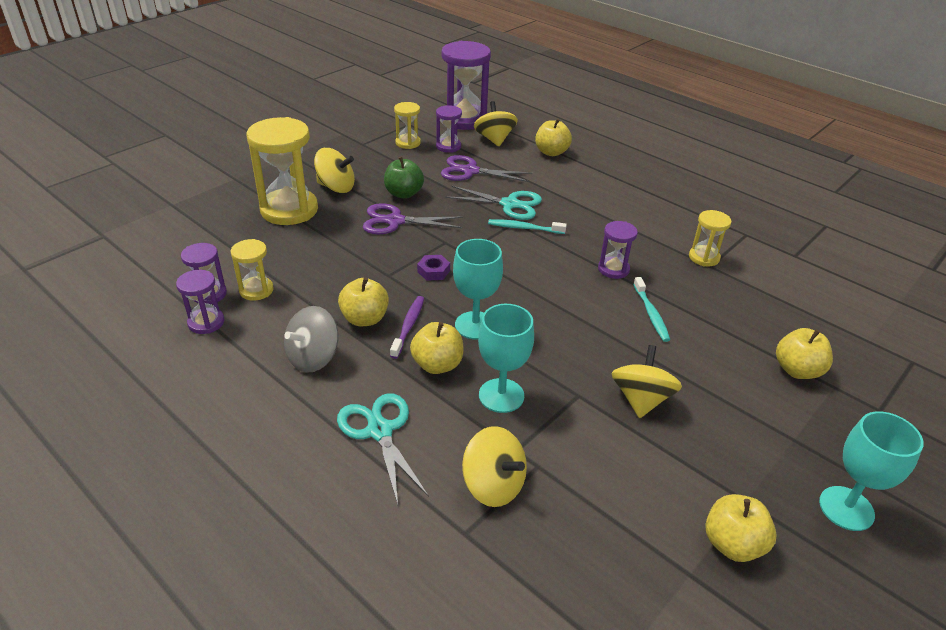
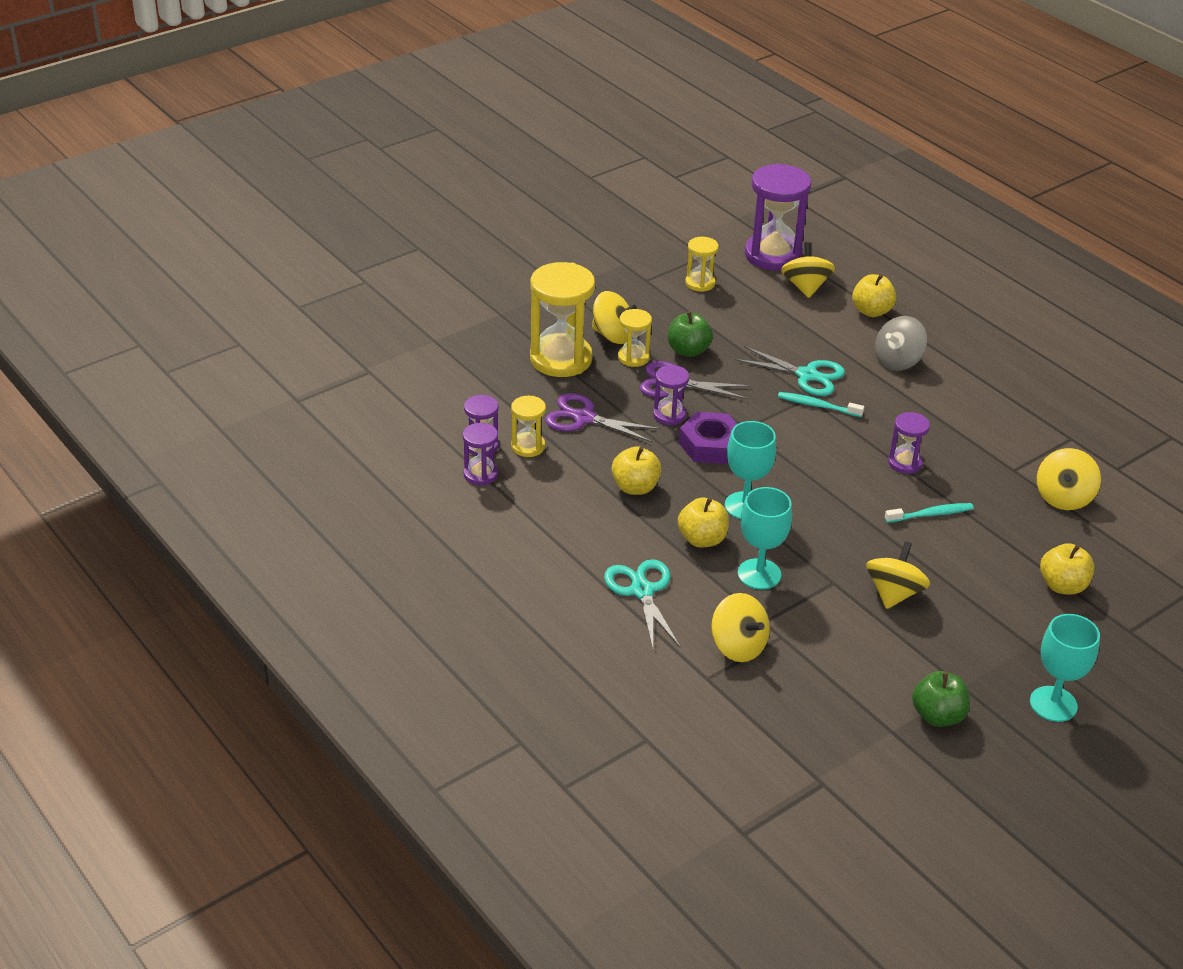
camera: 10 degrees right, 0 degrees up
(313, 358) = (584, 519): grey spinning top -> grey spinning top (897, 361)
(408, 326) = (678, 499): purple toothbrush -> none
(433, 271) = (710, 445): purple nut -> purple nut, size x1.84
(448, 146) = (748, 292): purple hourglass -> purple hourglass (669, 415)
(470, 171) = (769, 328): purple scissors -> purple scissors (584, 418)
(651, 314) = (931, 514): turquoise toothbrush -> turquoise toothbrush turned 105 degrees counterclockwise
(704, 257) = (1011, 460): yellow hourglass -> yellow hourglass (633, 357)
(732, 544) = (937, 716): yellow apple -> green apple
(761, 285) = (1063, 497): none -> yellow spinning top

